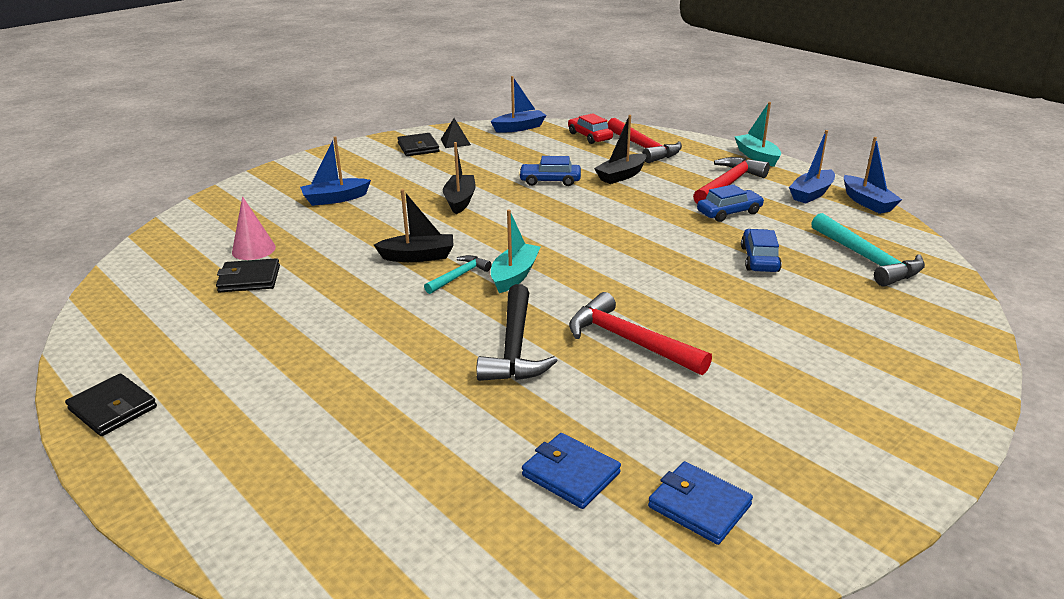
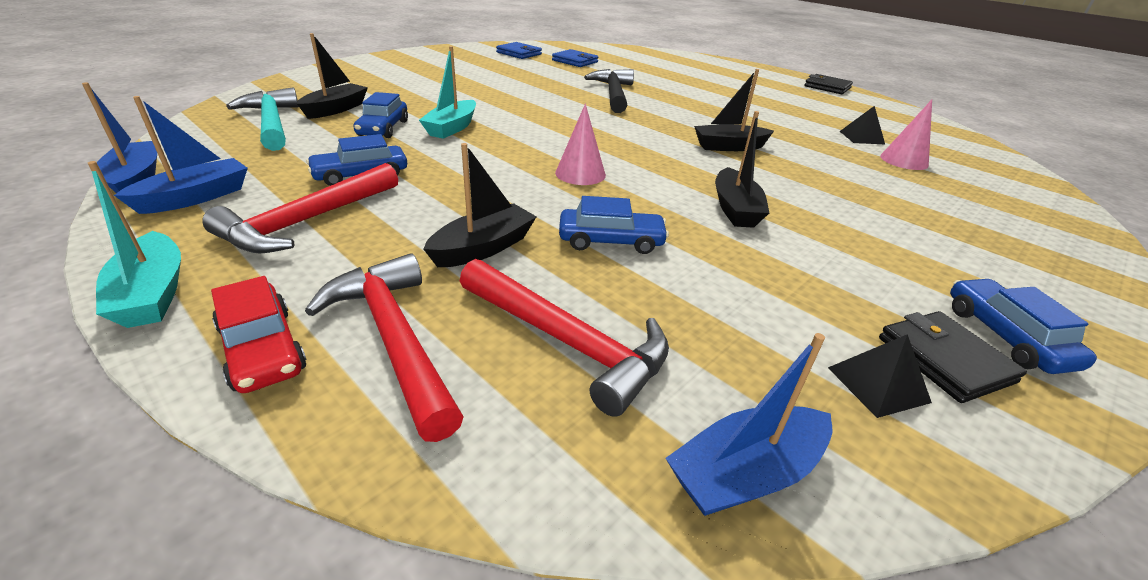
camera: 175 degrees right, 5 degrees up
(249, 279) = (861, 137): black wallet -> black pyramid
(335, 199) = (916, 219): blue boat -> none
(378, 153) = (1005, 336): none -> blue car
(459, 276) = (677, 130): turquoise hammer -> none
(514, 275) = (627, 128): turquoise boat -> turquoise boat (452, 128)
(566, 221) = (580, 174): none -> pink cone
(589, 136) = (521, 404): red car -> red car (262, 349)
(629, 341) = (534, 92): red hammer -> red hammer (568, 342)
(836, 284) = (336, 109): none -> black boat

